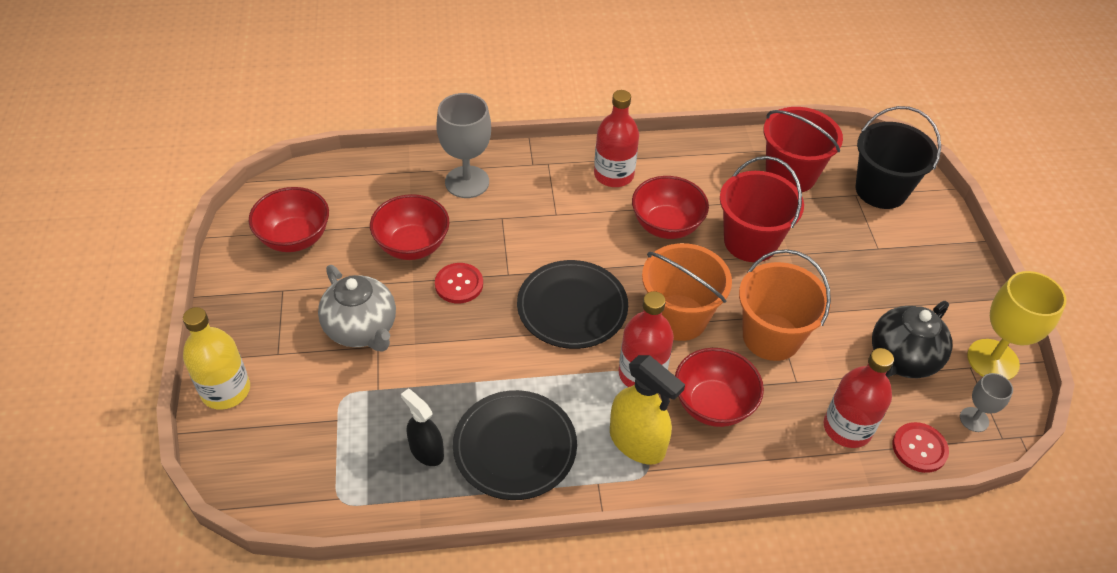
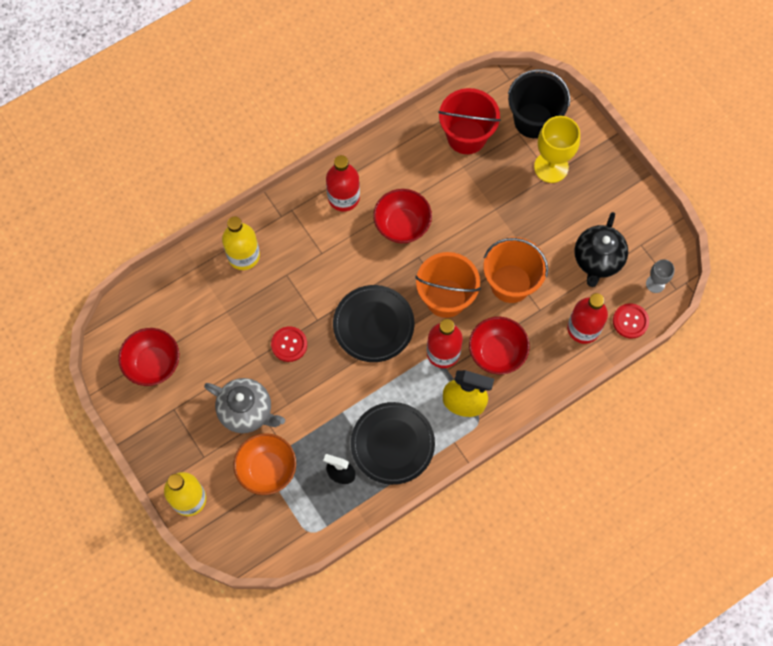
camera: 25 degrees left, 20 degrees up
(340, 402) = (267, 469): none -> orange bowl
(412, 245) = (238, 329): red bowl -> none
(467, 182) = (243, 256): grey goblet -> yellow bottle
(750, 242) = (464, 211): red bucket -> none
(992, 360) = (652, 232): yellow goblet -> yellow goblet (551, 167)

